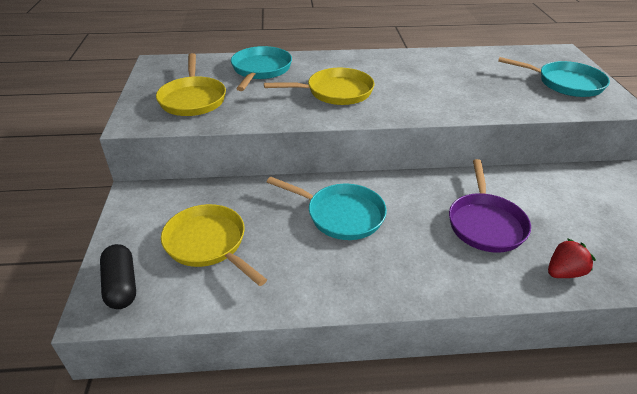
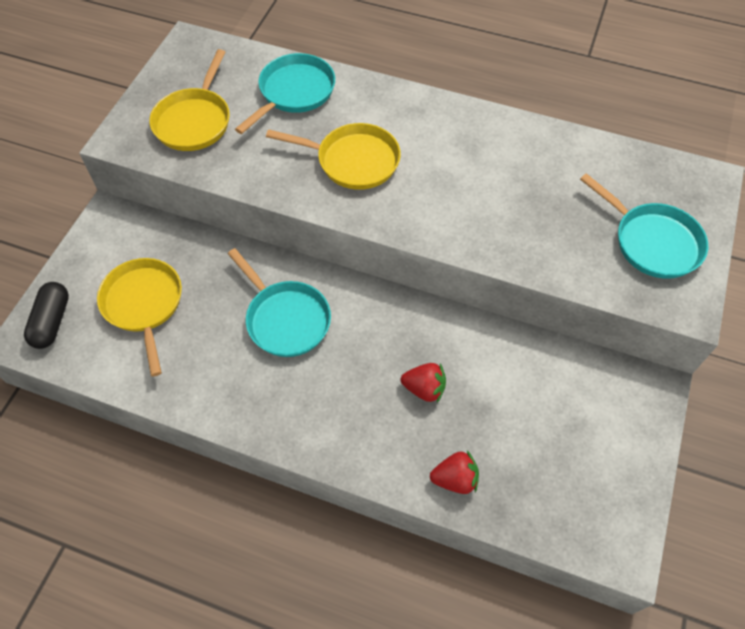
camera: 25 degrees right, 20 degrees up
(485, 223) = (424, 389): purple pan -> red strawberry

